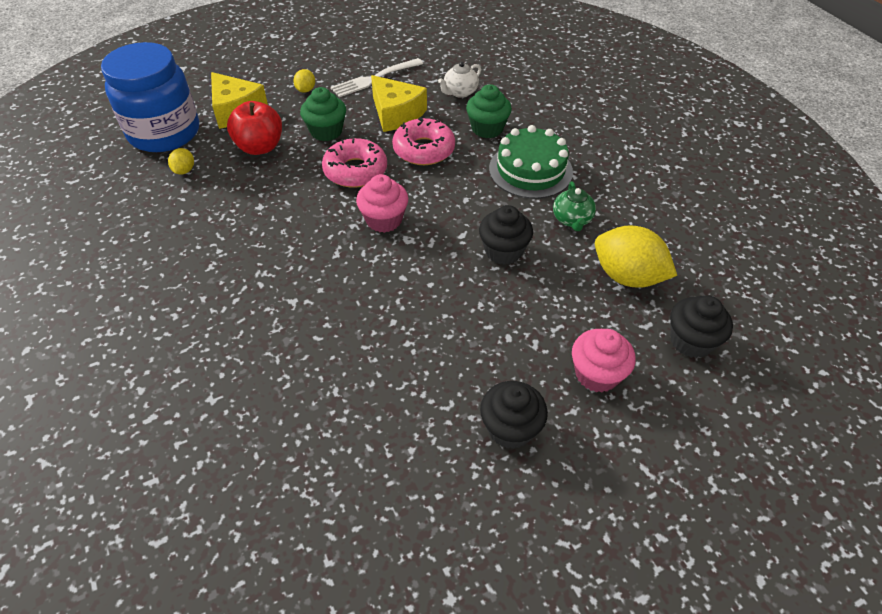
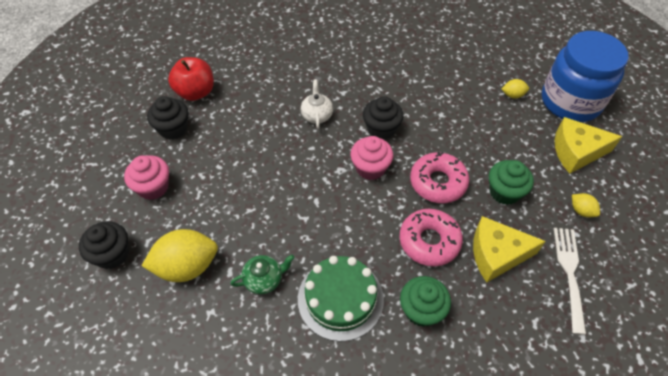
camera: 130 degrees right, 5 degrees up
(184, 170) = (512, 95): yellow lemon -> yellow lemon turned 45 degrees counterclockwise
(260, 147) = (512, 144): red apple -> red apple (195, 92)
(460, 92) = (497, 331): white teapot -> white teapot (317, 115)
(503, 251) = (279, 213): black cupcake -> black cupcake (381, 129)
(572, 220) = (264, 279): green teapot -> green teapot turned 120 degrees clockwise

